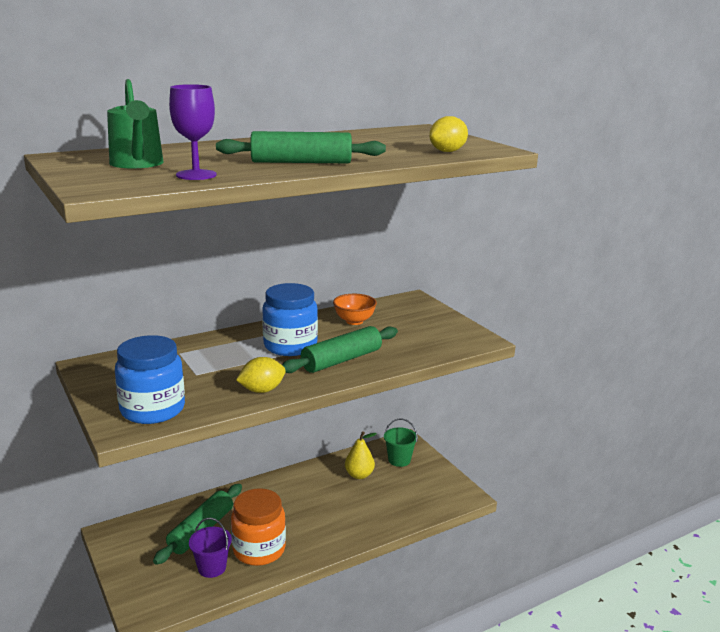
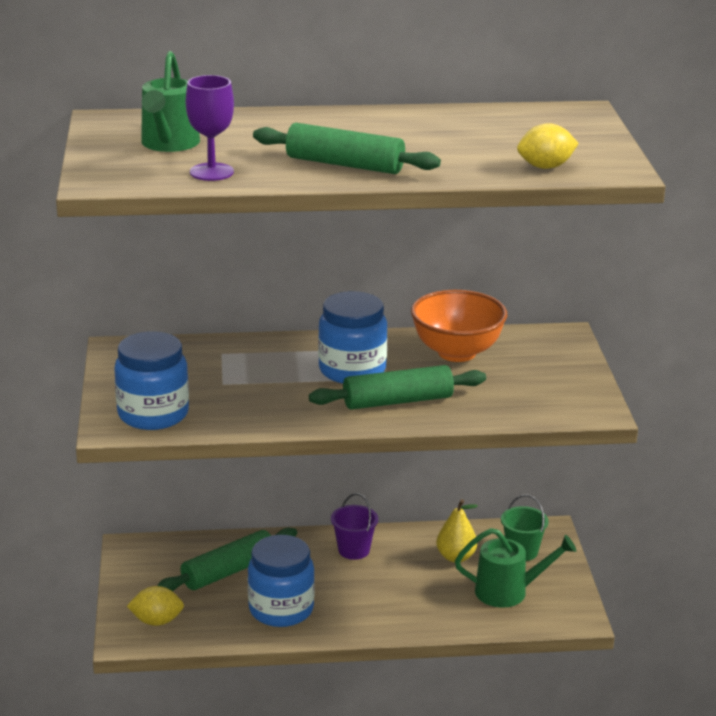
camera: 25 degrees right, 5 degrees up
(212, 567) = (219, 614): purple bucket -> purple bucket (354, 550)
(259, 549) = (281, 609): orange jar -> blue jar
(262, 390) = (279, 418): yellow lemon -> yellow lemon (157, 621)
(354, 321) = (457, 353): orange bowl -> orange bowl, size x1.65
(410, 490) = (509, 592): none -> green watering can

